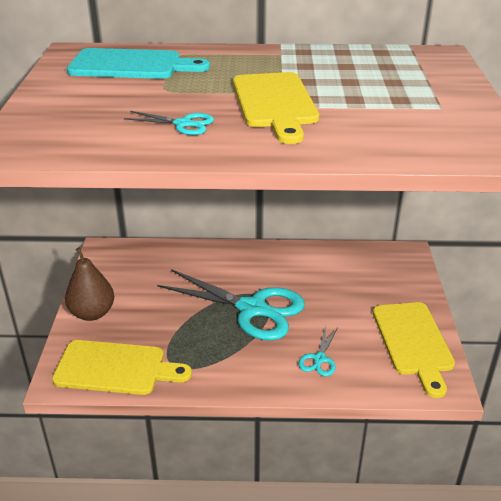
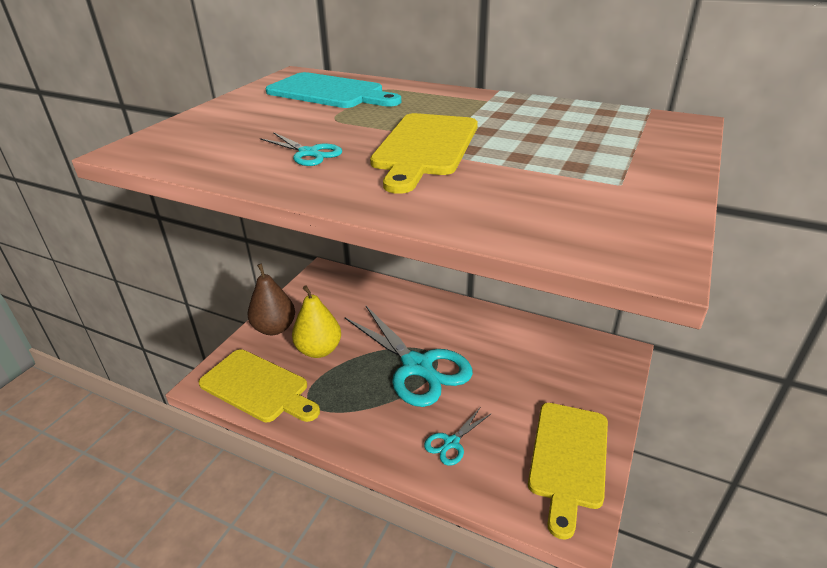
camera: 25 degrees right, 0 degrees up
(152, 320) = (319, 350): none -> yellow pear

